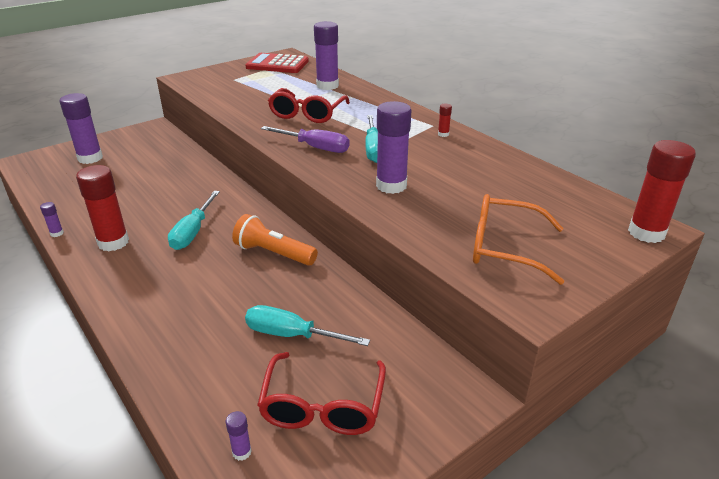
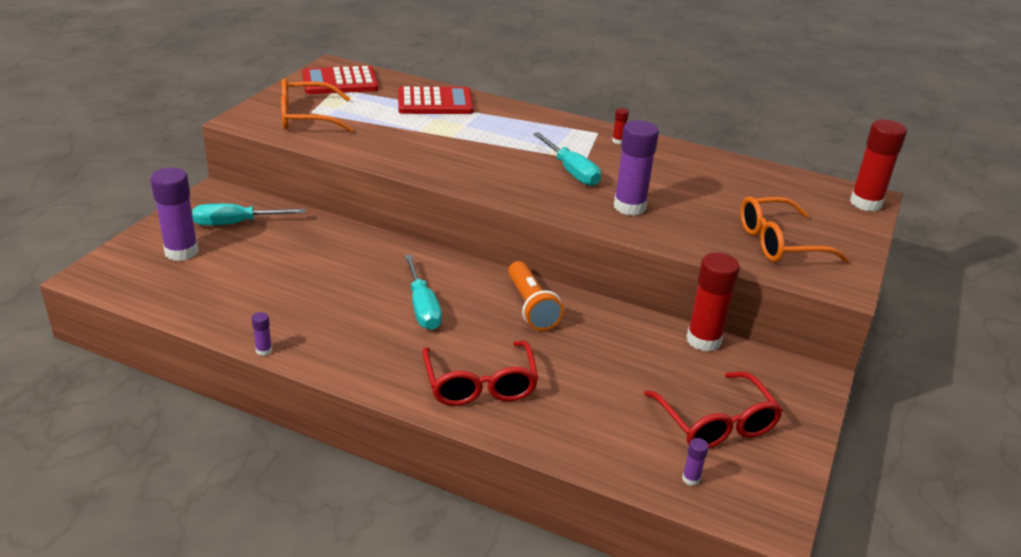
camera: 30 degrees left, 0 degrees up
(113, 242) = (346, 342): red glue stick -> red glue stick (703, 340)
(225, 82) = (306, 117): none -> orange glasses
(273, 253) = (531, 307): orange flashlight -> orange flashlight turned 105 degrees counterclockwise
(292, 335) = (631, 376): turquoise screwdriver -> turquoise screwdriver (236, 223)
(307, 114) = (455, 143): red glasses -> red glasses (480, 385)
(315, 147) = (511, 181): purple screwdriver -> none
(327, 86) = (435, 102): purple glue stick -> red calculator

